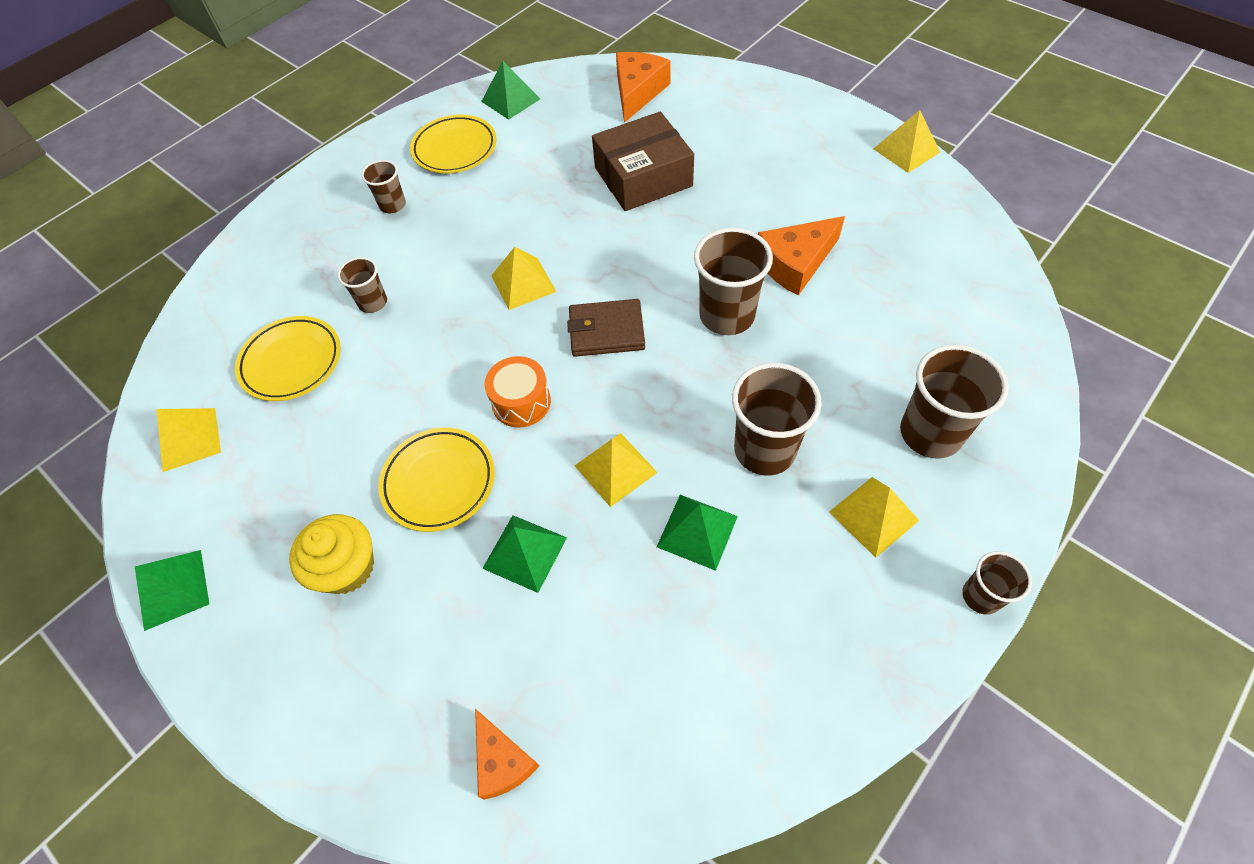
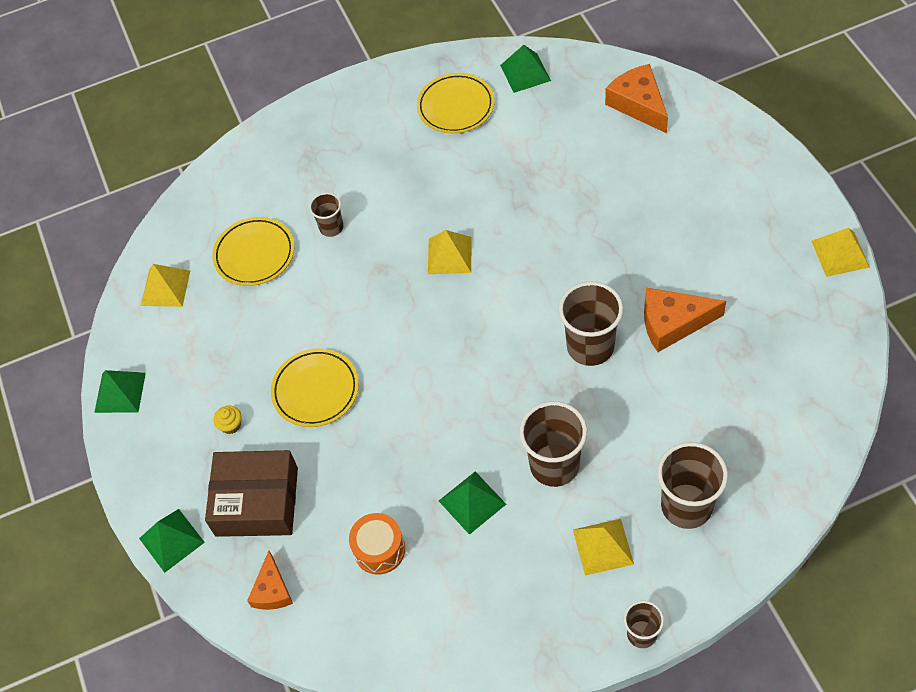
camera: 30 degrees right, 0 degrees up
(346, 567) = (231, 425): yellow cupcake -> yellow cupcake, size x0.49
(392, 205) = (383, 144): brown cup -> none
(521, 402) = (400, 354): orange drum -> orange drum (379, 549)
(525, 553) = (349, 466): green pyramid -> green pyramid (171, 540)
(606, 331) = (491, 322): brown wallet -> none
(615, 469) = (440, 433): yellow pyramid -> none
(638, 92) = (638, 104): orange cheese -> orange cheese turned 75 degrees counterclockwise
(643, 177) = (595, 193): brown box -> brown box (257, 501)

